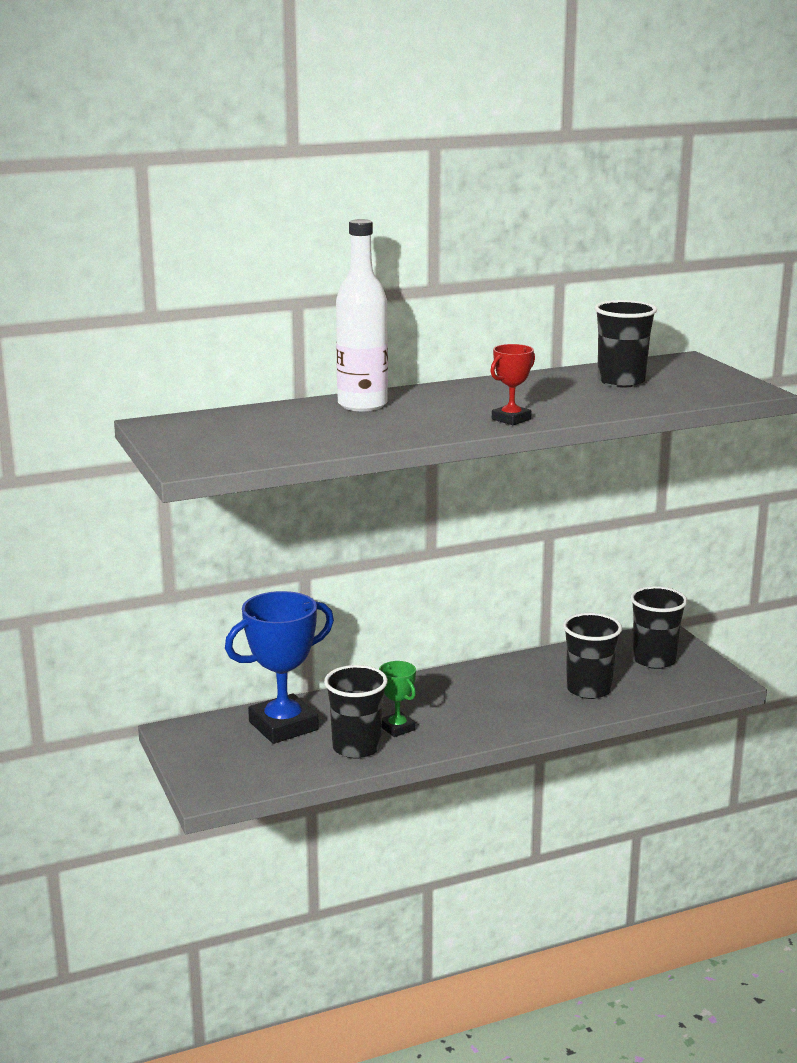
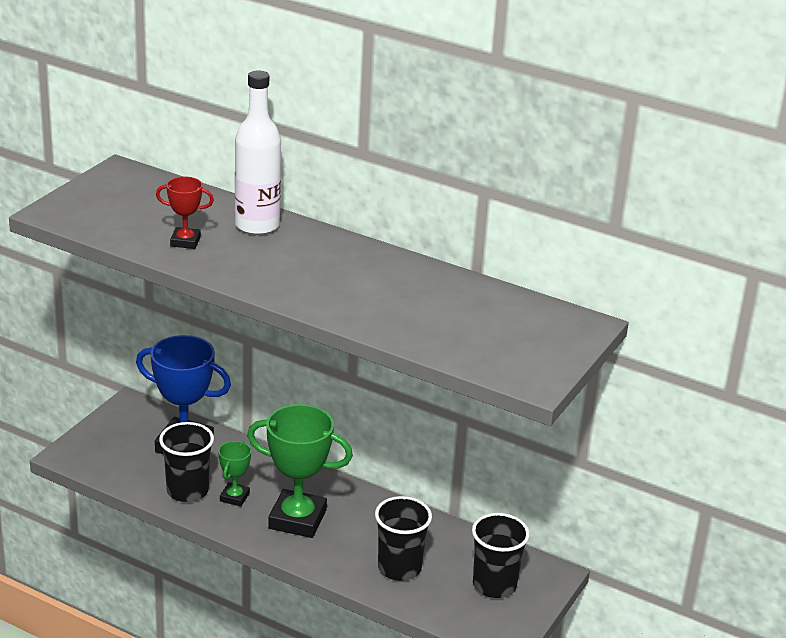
camera: 50 degrees right, 10 degrees up
(468, 710) = (297, 519): none -> green trophy
(511, 419) = (298, 295): red trophy -> red trophy (185, 241)
(621, 381) = (469, 312): black cup -> none

